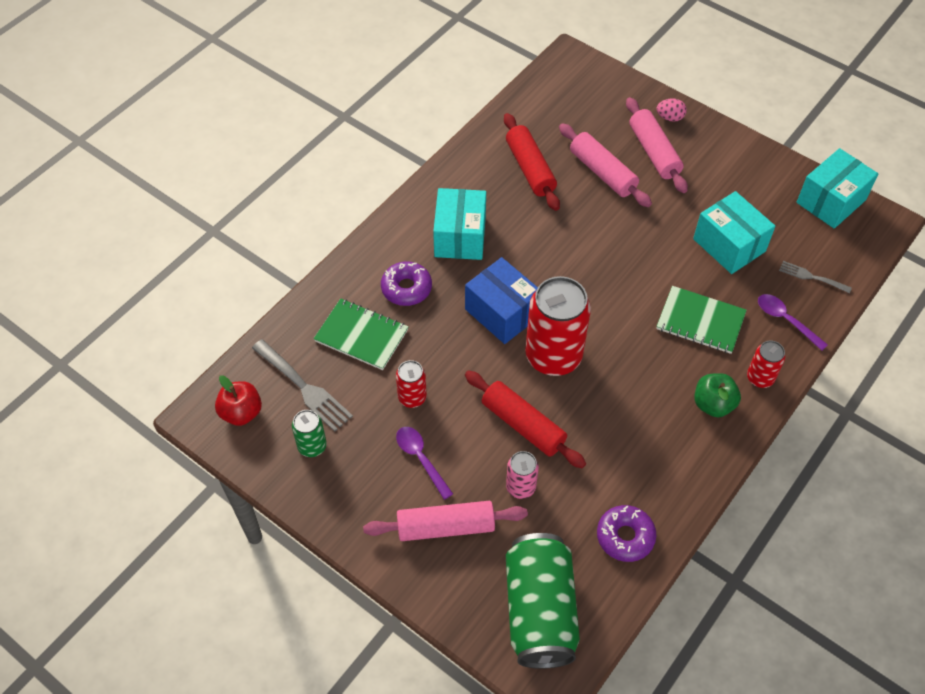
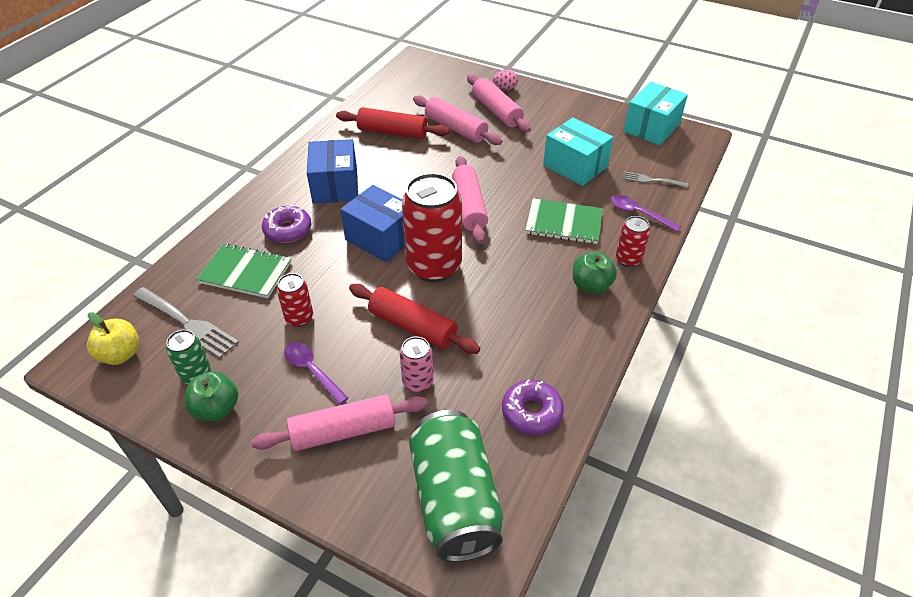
camera: 10 degrees left, 10 degrees down
(241, 412) = (120, 354): red apple -> yellow apple
(330, 485) = (216, 409): none -> green apple
(460, 237) = (335, 186): turquoise box -> blue box
(530, 169) = (392, 132): red rolling pin -> red rolling pin turned 45 degrees counterclockwise
(601, 285) = (469, 206): none -> pink rolling pin

